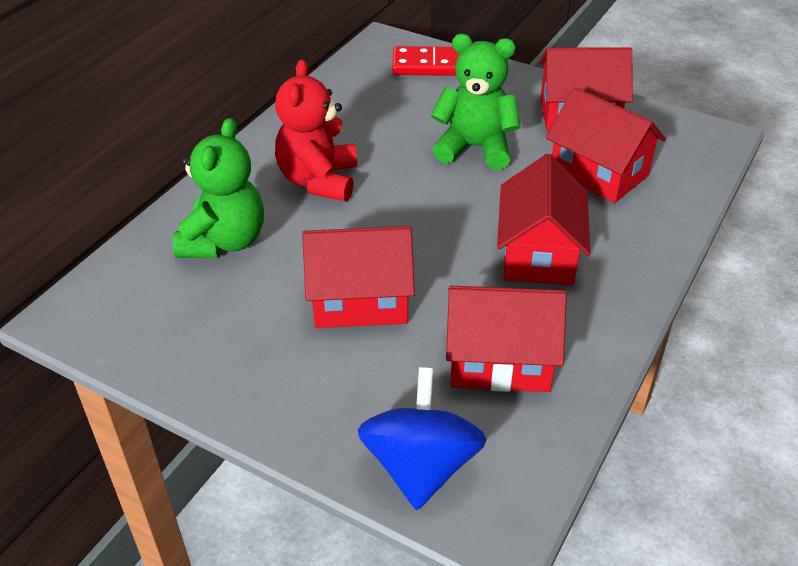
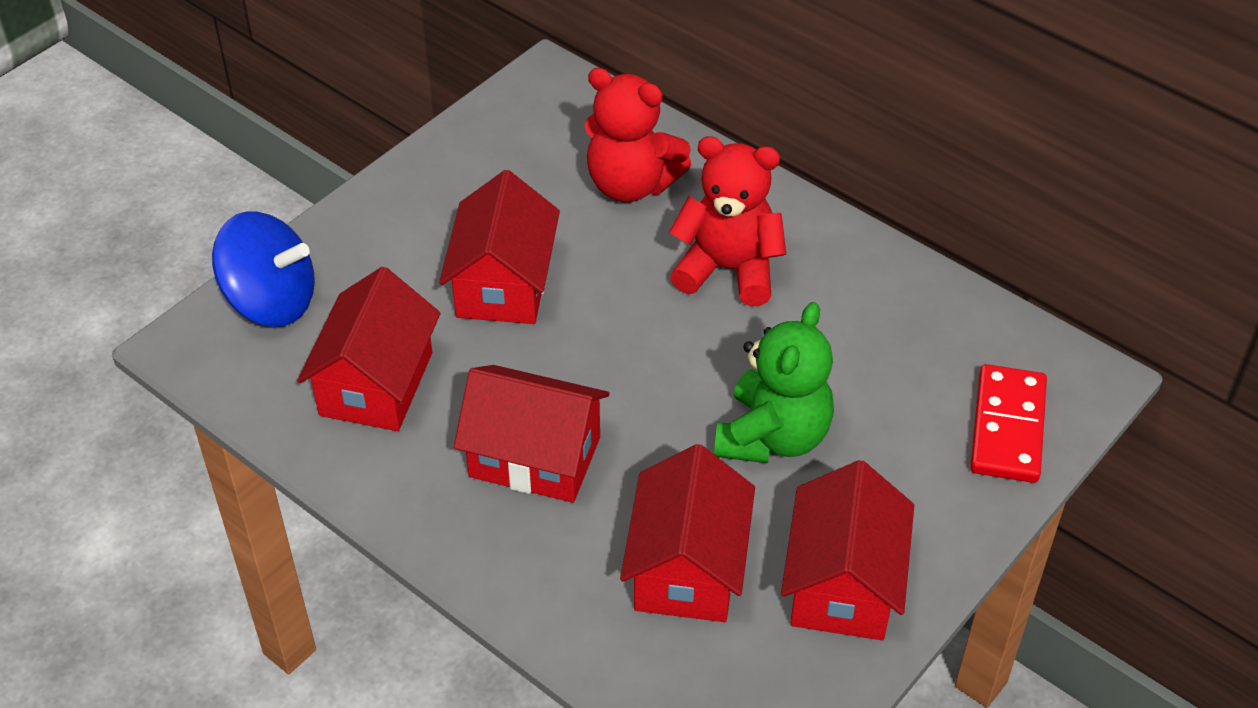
camera: 100 degrees right, 5 degrees up
(224, 241) = (631, 184): green teddy bear -> red teddy bear
(599, 173) = (687, 568): red house -> red house turned 45 degrees counterclockwise

